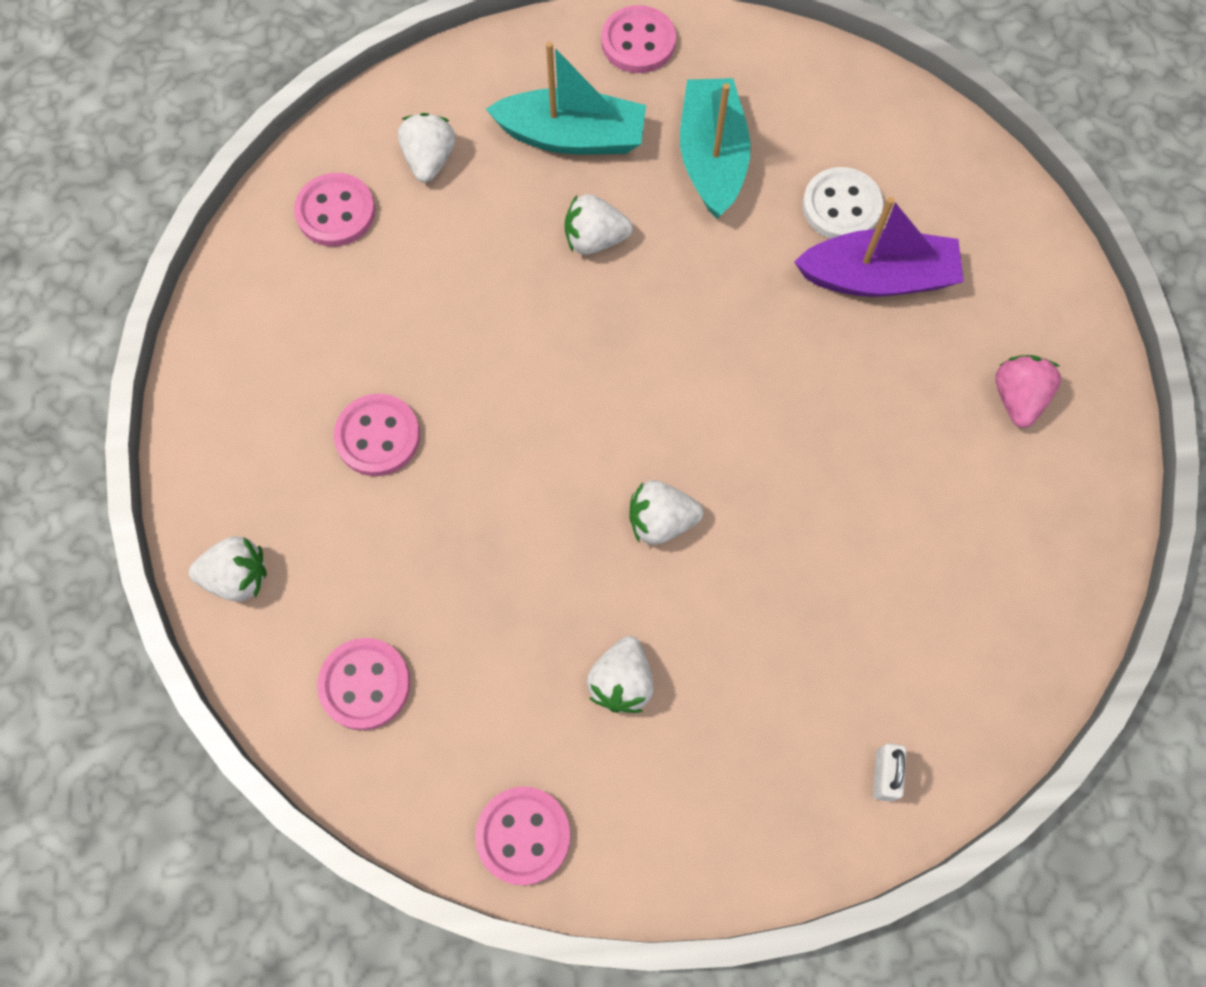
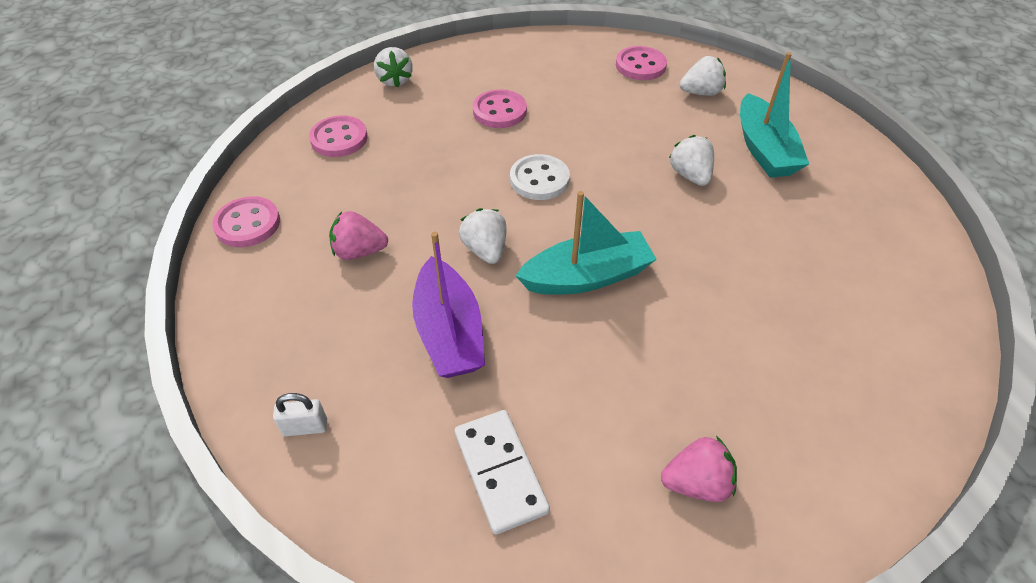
camera: 75 degrees right, 20 degrees down
(621, 682) = (359, 251): white strawberry -> pink strawberry
(638, 42) = (868, 166): pink button -> none
(712, 158) = (800, 224): turquoise boat -> turquoise boat (587, 277)
(841, 206) = (812, 311): white button -> white button (539, 179)
(878, 277) = (760, 348): purple boat -> purple boat (449, 332)
(975, 577) = (500, 472): none -> white domino

